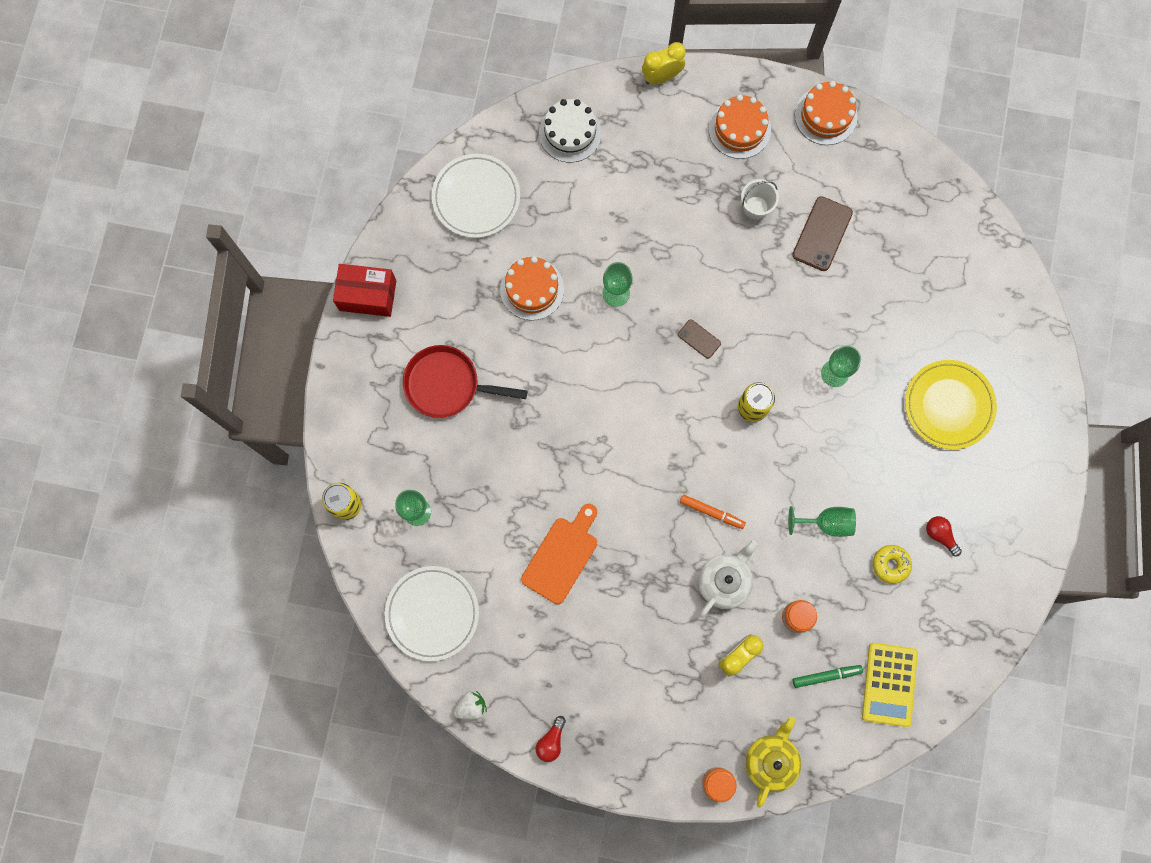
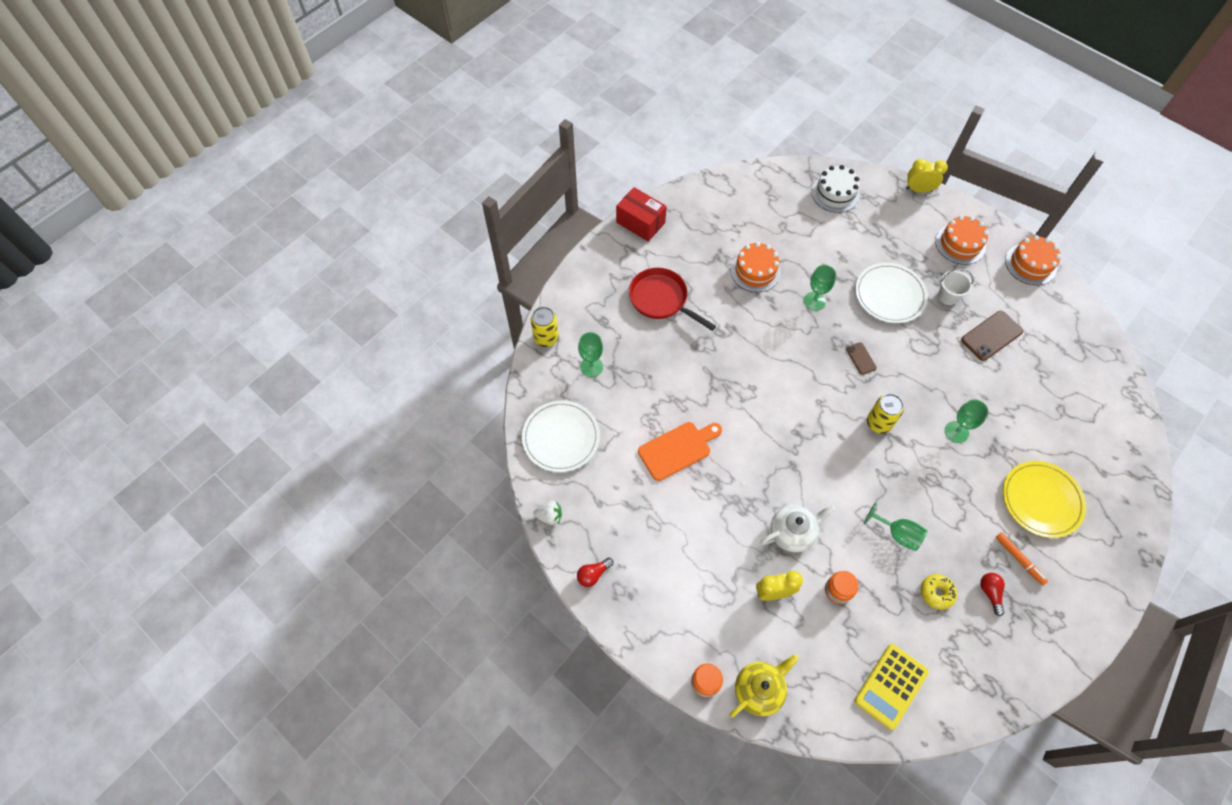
camera: 30 degrees right, 15 degrees down
(476, 198) = (748, 201): white plate -> white plate (889, 295)
(711, 512) = (808, 478): orange marker -> orange marker (1019, 559)
(826, 676) = (840, 649): green marker -> none

